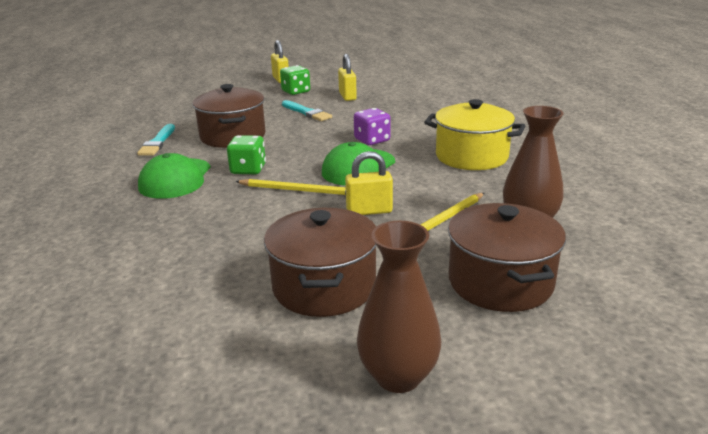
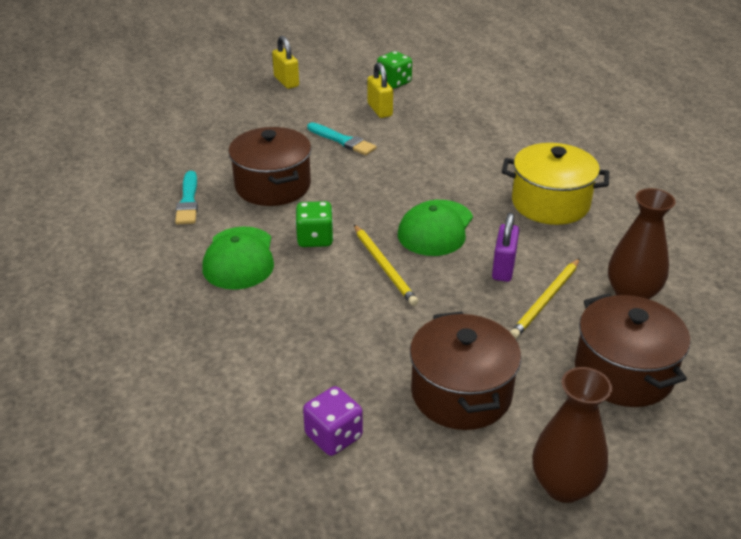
camera: 10 degrees left, 10 degrees up
(296, 91) = (314, 104): green dice -> green dice (394, 82)
(298, 190) = (384, 266): yellow pencil -> yellow pencil turned 60 degrees clockwise
(369, 211) = (469, 291): yellow padlock -> none
(372, 140) = (435, 184): purple dice -> purple dice (333, 436)
(409, 197) = (503, 268): none -> purple padlock

